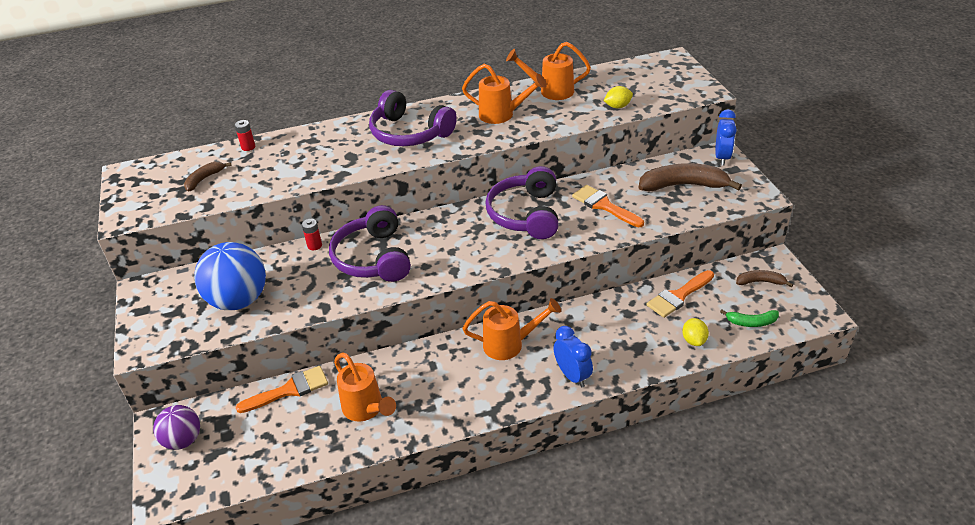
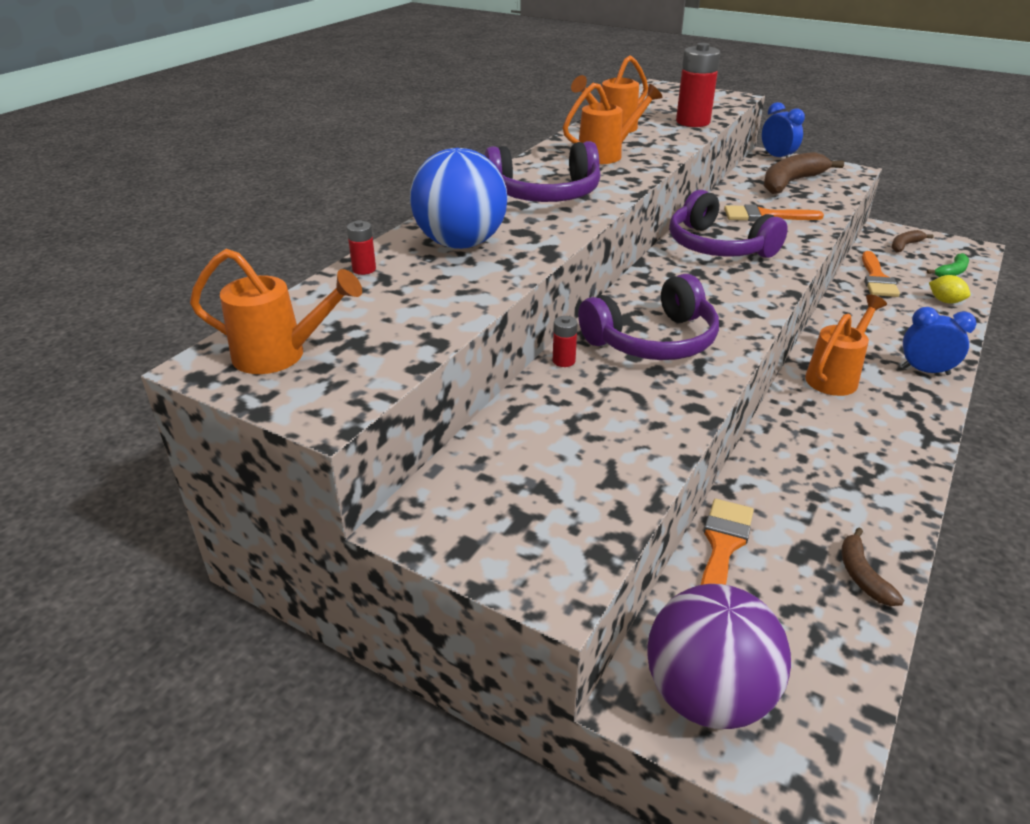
camera: 45 degrees left, 5 degrees down
(183, 440) = (707, 695): purple ball -> purple ball, size x1.65
(204, 179) = (369, 320): brown banana -> brown banana (862, 575)
(239, 300) = (583, 457): blue ball -> blue ball (460, 244)
(366, 410) = (832, 509): orange watering can -> orange watering can (281, 355)
(374, 258) = (652, 340): purple headphones -> purple headphones turned 60 degrees counterclockwise
(617, 106) = (693, 122): yellow lemon -> red battery

